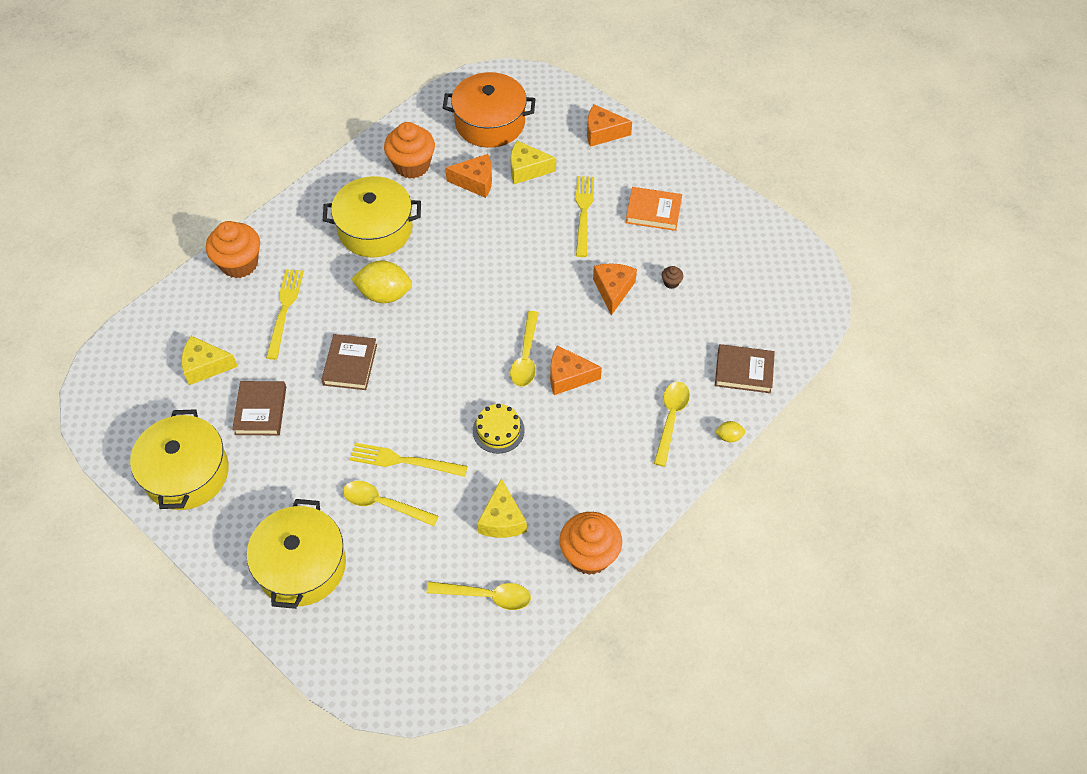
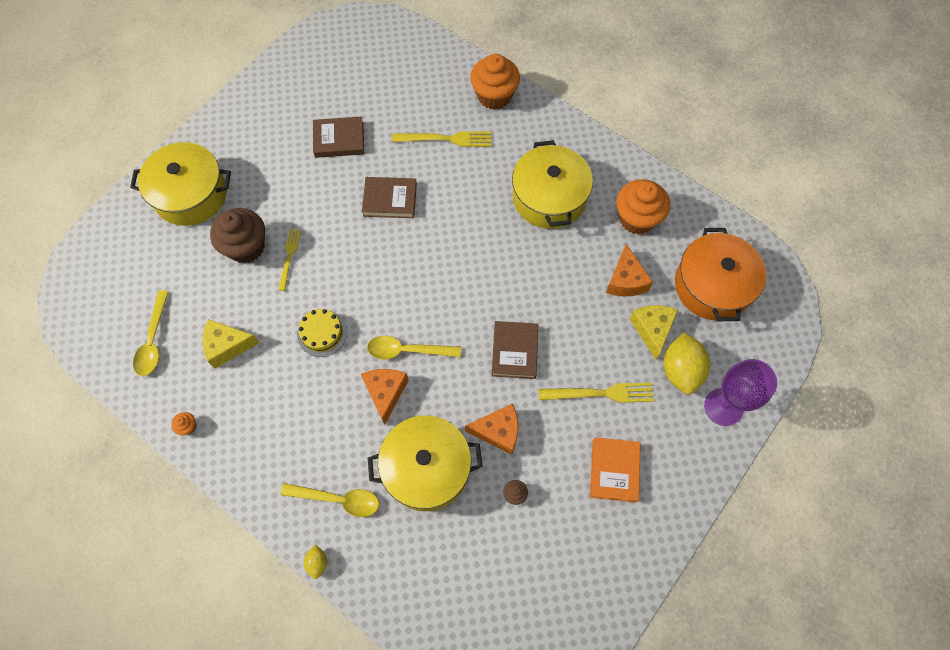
camera: 85 degrees right, 10 degrees up
(186, 473) = (278, 99): yellow pot -> yellow pot (426, 468)
(205, 366) = (382, 92): yellow cheese -> none
(383, 504) = (246, 247): yellow spoon -> brown cupcake
(384, 294) = (471, 216): yellow lemon -> yellow lemon (681, 370)
(404, 461) = (289, 257): yellow fork -> yellow fork, size x0.64
(589, 555) = (188, 426): orange cupcake -> orange cupcake, size x0.40
(602, 133) = (723, 407): orange cheese -> purple goblet
(744, 371) = (401, 579): brown book -> brown book (514, 351)

